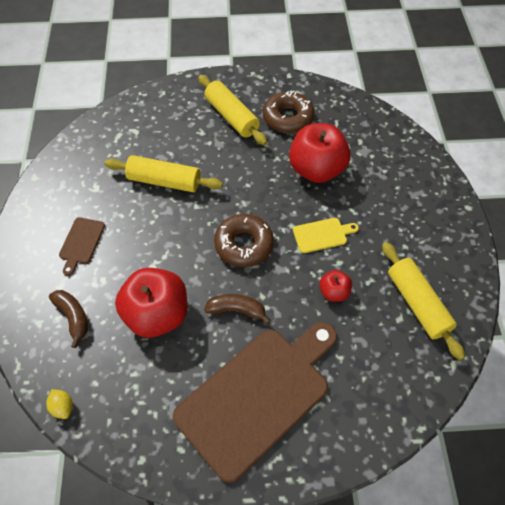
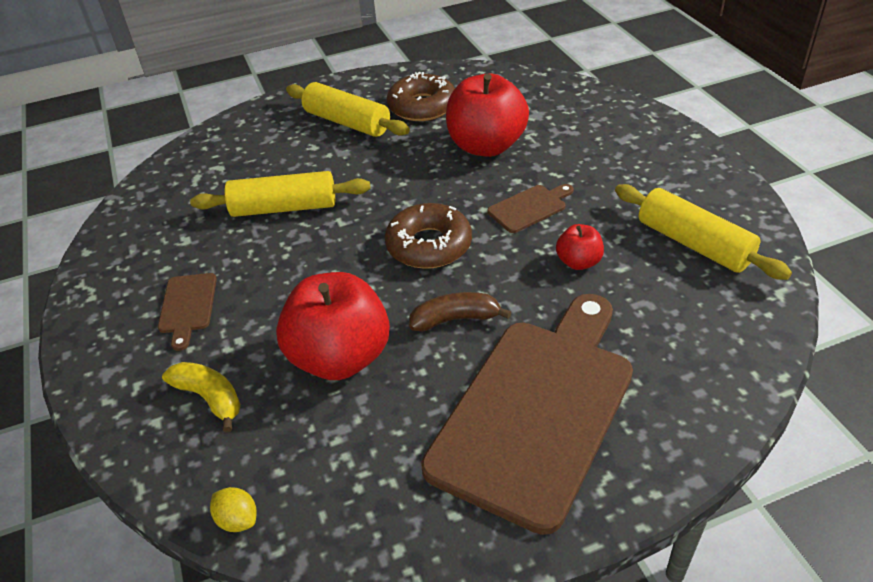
camera: 15 degrees left, 15 degrees down
(73, 317) = (209, 398): brown banana -> yellow banana
(322, 235) = (530, 207): yellow cutting board -> brown cutting board

